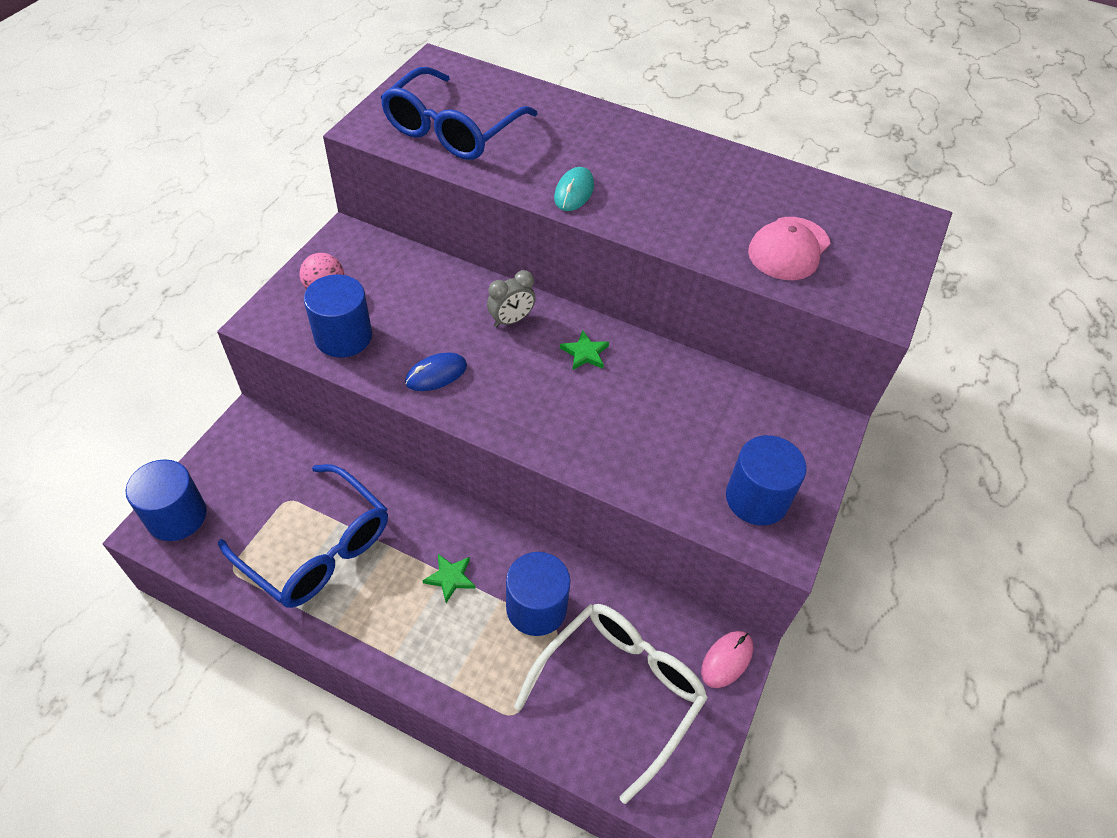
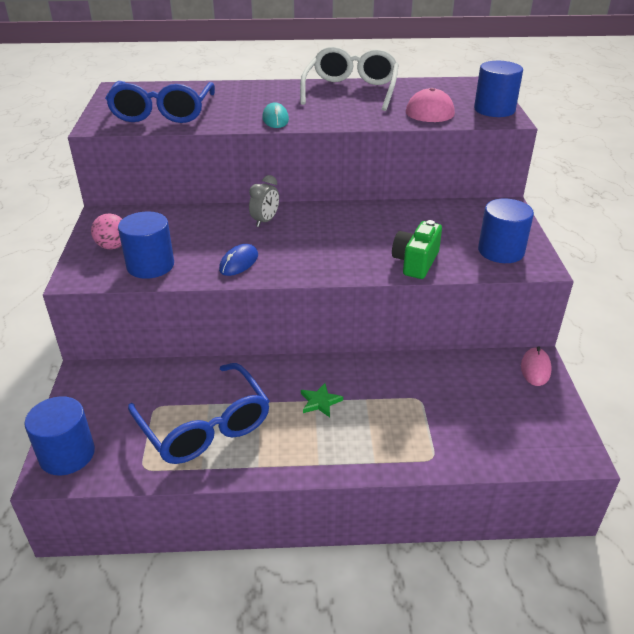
camera: 25 degrees left, 15 degrees down
(318, 549) = (205, 426): blue glasses -> blue glasses turned 45 degrees clockwise
(536, 608) = (394, 393): blue cylinder -> blue cylinder (494, 110)
(585, 353) = (330, 221): green star -> none
(619, 690) = (487, 413): white glasses -> white glasses (351, 91)
(635, 467) = (415, 262): none -> green camera

